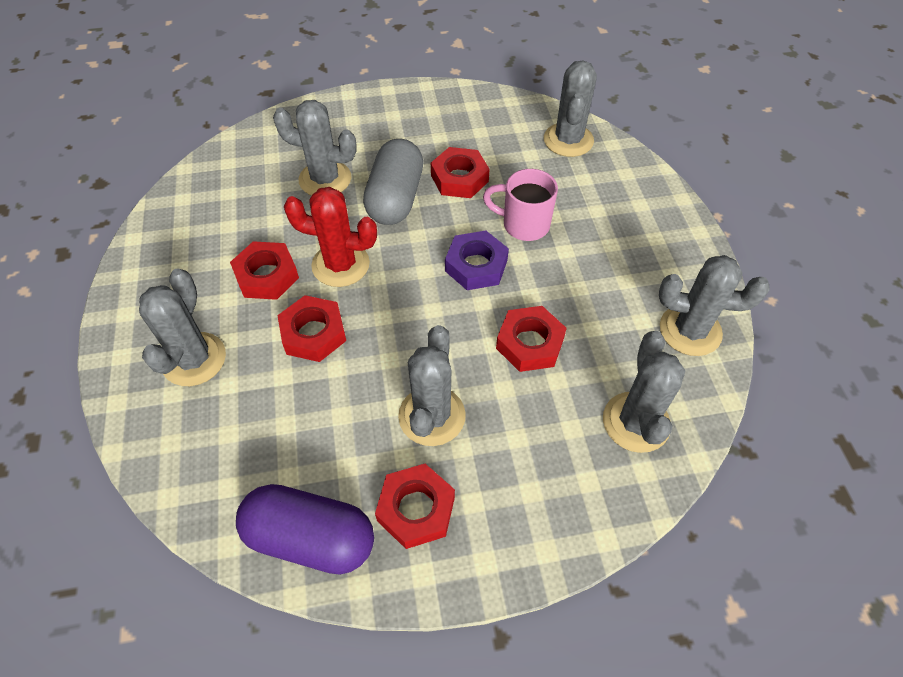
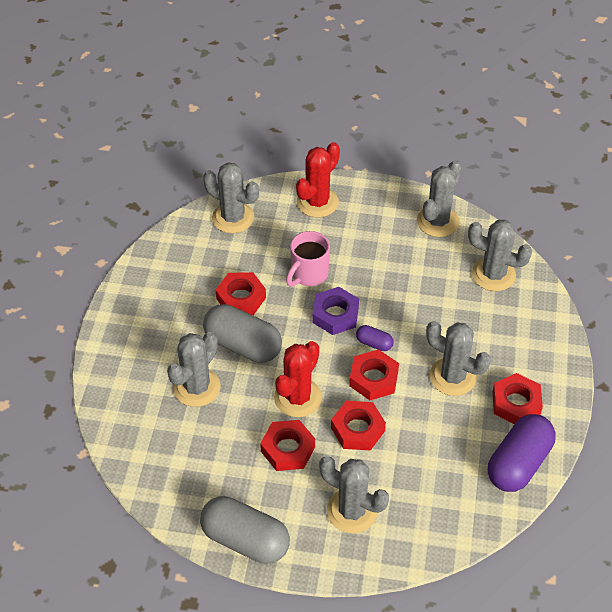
camera: 70 degrees left, 5 degrees down
(139, 273) = (245, 540): none -> grey capsule
(449, 315) = (374, 343): none -> purple capsule
(529, 343) = (415, 307): red nut -> red nut (373, 379)
(639, 202) = (317, 202): none -> red cactus

